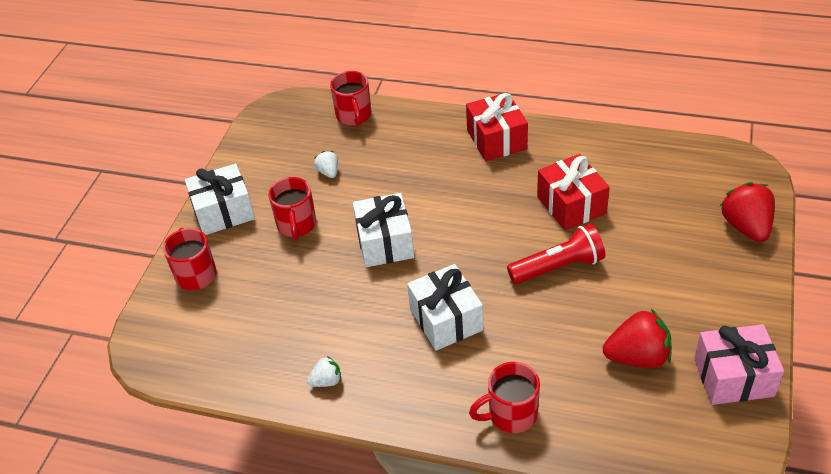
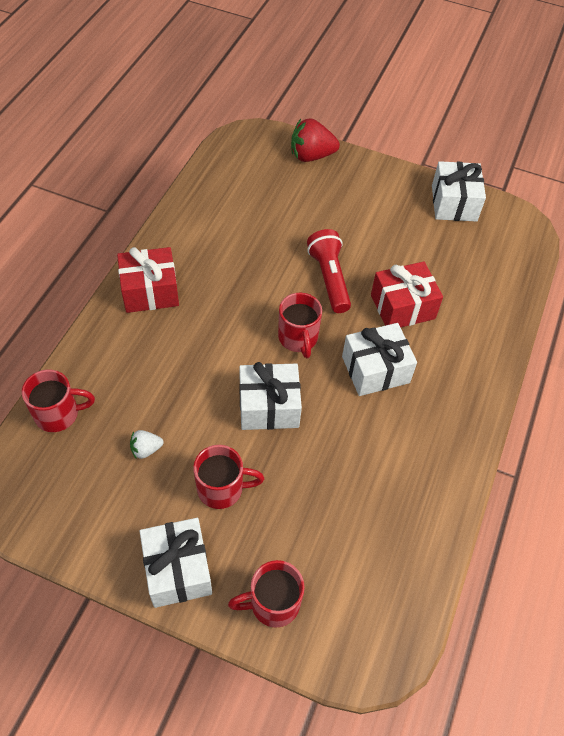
camera: 90 degrees left, 10 degrees up
(326, 381) = (435, 475): white strawberry -> none
(510, 414) = (479, 340): red mug -> red mug (298, 338)
(571, 205) = (257, 254): red gift -> red gift (402, 307)
(637, 357) = (430, 250): red strawberry -> none
(733, 377) = (454, 203): pink gift -> white gift

